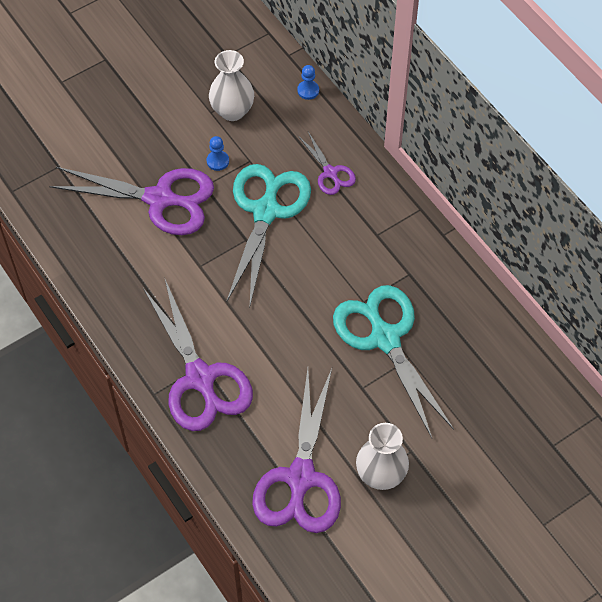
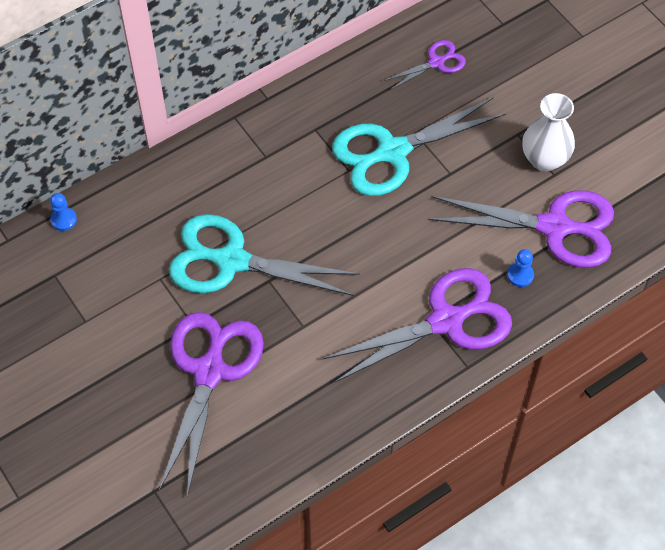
camera: 90 degrees left, 0 degrees up
(217, 161) = (158, 311): blue pawn -> blue pawn (520, 275)
(232, 111) = (86, 298): white vase -> none
(330, 173) = (182, 198): purple scissors -> purple scissors (436, 62)

